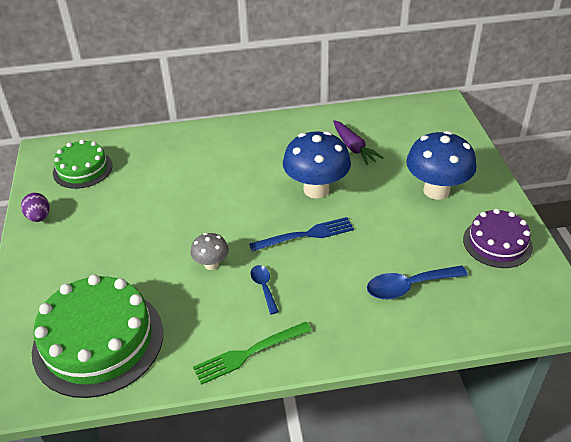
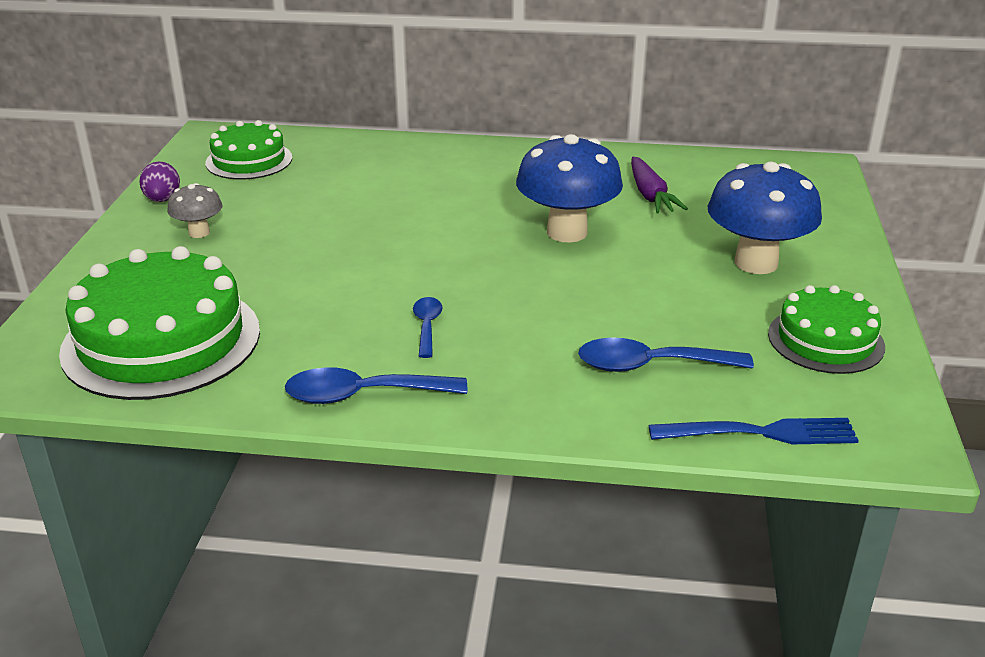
camera: 15 degrees right, 10 degrees down
(211, 264) = (366, 287): grey mushroom -> grey mushroom (199, 233)
(249, 353) = (363, 395): green fork -> blue spoon
(306, 235) = (522, 279): blue fork -> blue fork (760, 433)
(497, 243) = (825, 340): purple cake -> green cake

